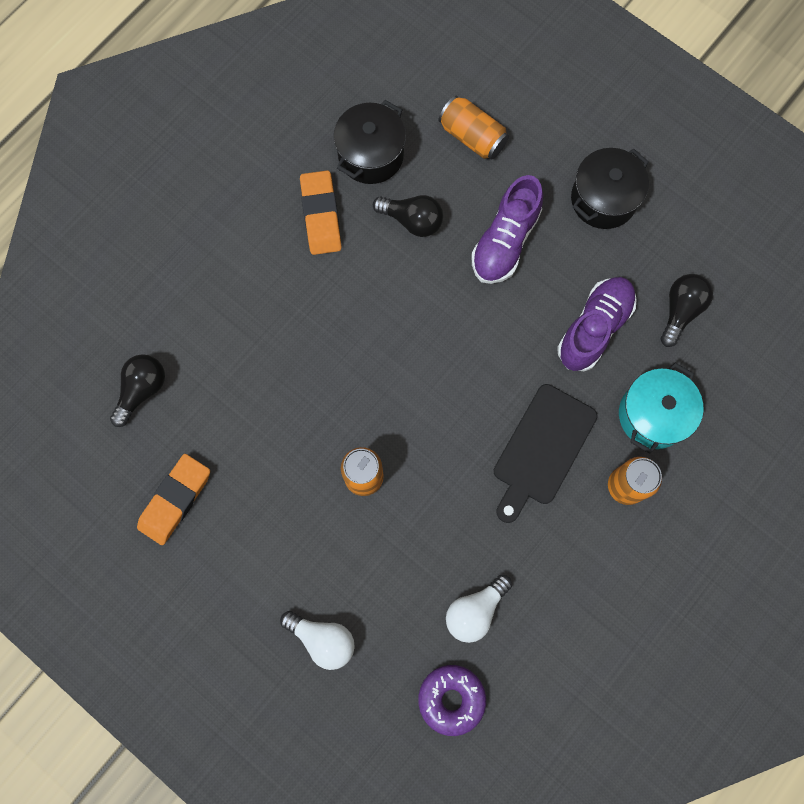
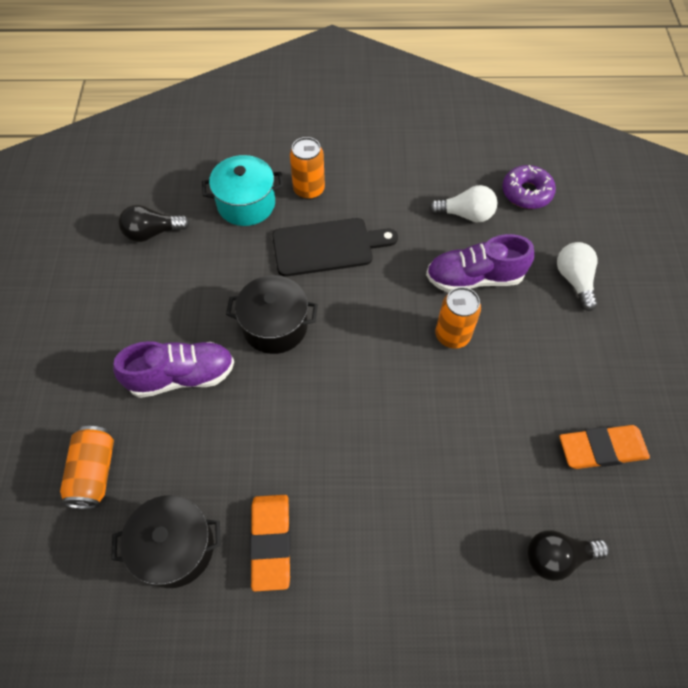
camera: 130 degrees left, 15 degrees down
(321, 215) = (271, 542): orange eraser -> orange eraser turned 45 degrees counterclockwise
(412, 220) = (216, 460): black light bulb -> none
(594, 328) = (209, 273): purple shoe -> purple shoe (474, 278)
(603, 199) = (90, 334): black pot -> black pot (275, 326)

